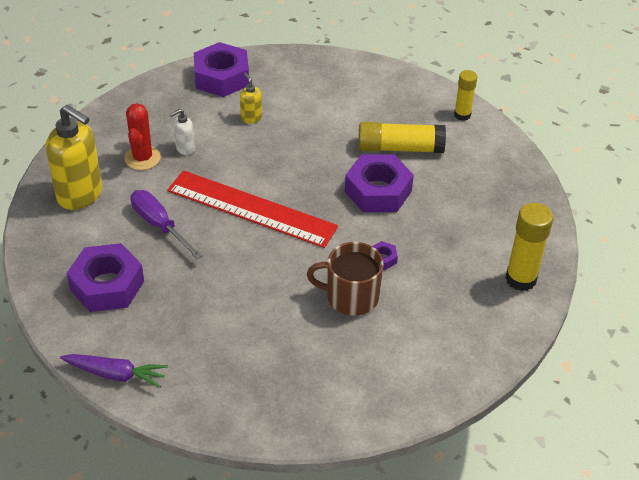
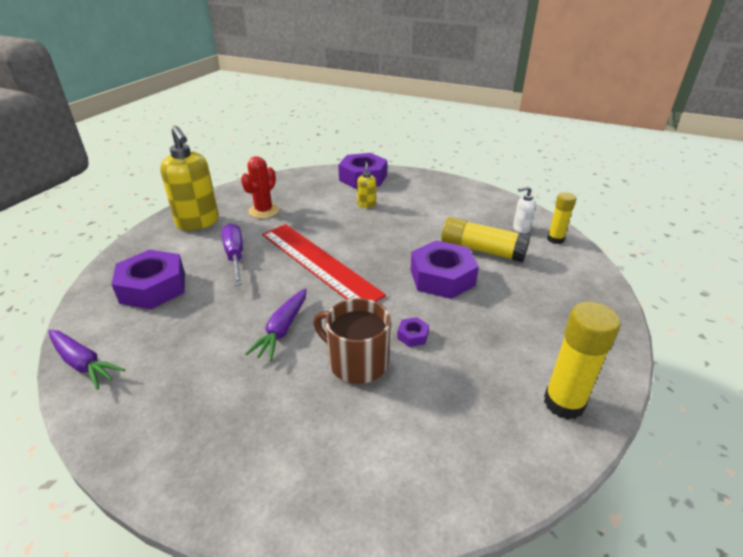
camera: 25 degrees right, 10 degrees down
(185, 148) = (300, 212): white soap dispenser -> white soap dispenser (520, 229)
(268, 288) = (282, 330): none -> purple carrot

